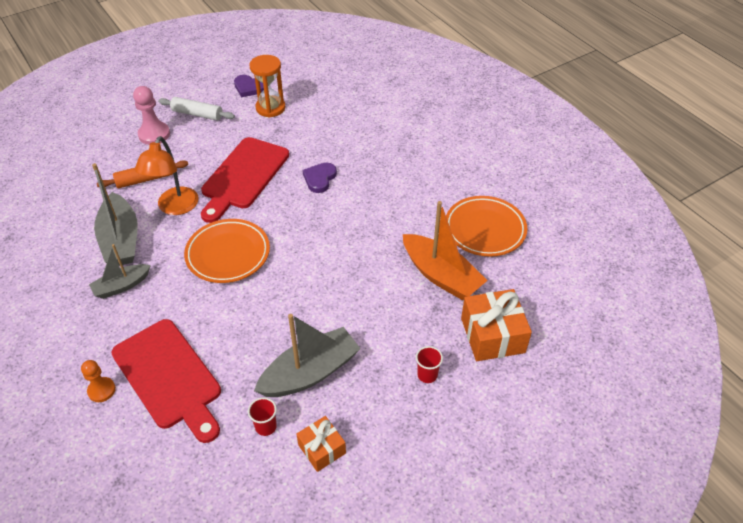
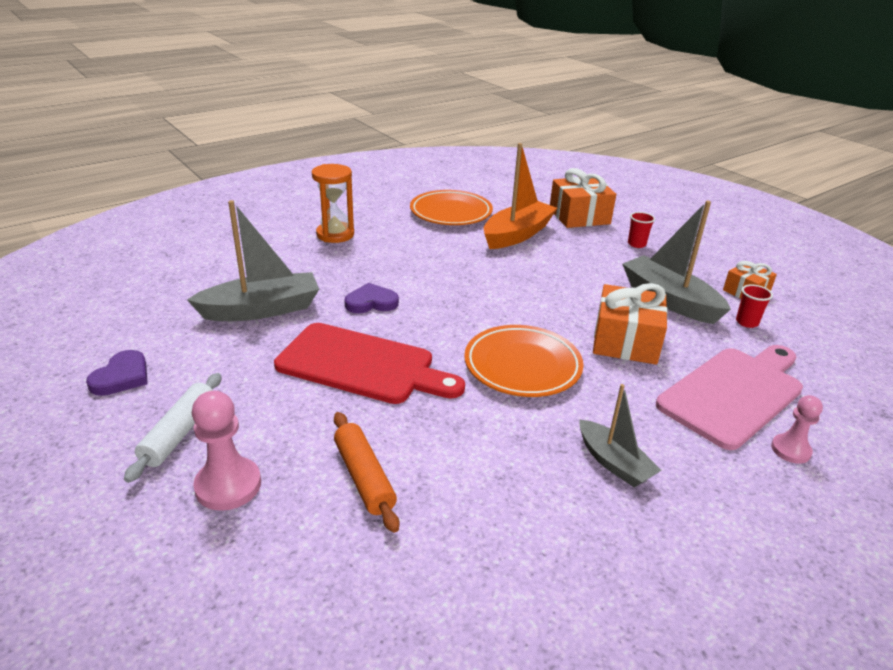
camera: 95 degrees left, 15 degrees down
(101, 390) = (790, 450): orange pawn -> pink pawn
(121, 240) = (518, 482): grey boat -> grey boat (261, 310)
(169, 377) = (734, 393): red cutting board -> pink cutting board
(175, 207) = (435, 428): orange lamp -> none
(249, 322) = (625, 341): none -> orange gift
(270, 108) = (194, 350): orange hourglass -> orange hourglass (335, 234)
(319, 179) = (371, 302): purple heart -> purple heart turned 150 degrees clockwise

